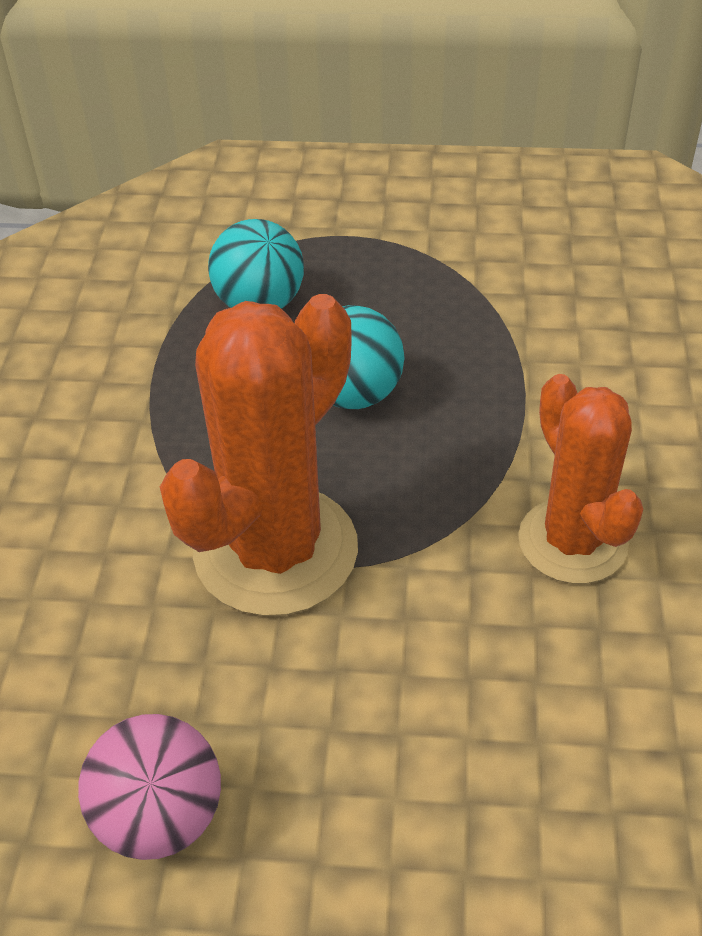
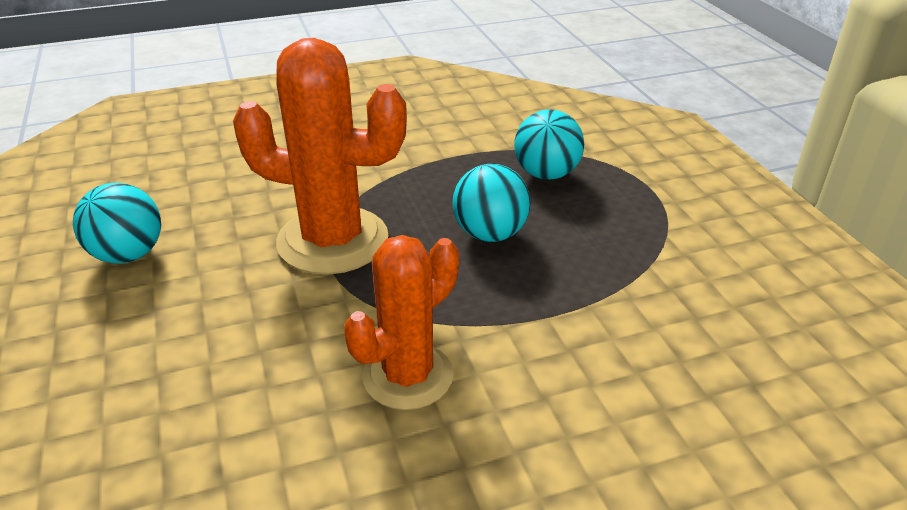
camera: 65 degrees right, 10 degrees down
(160, 816) = (128, 255): pink ball -> turquoise ball

